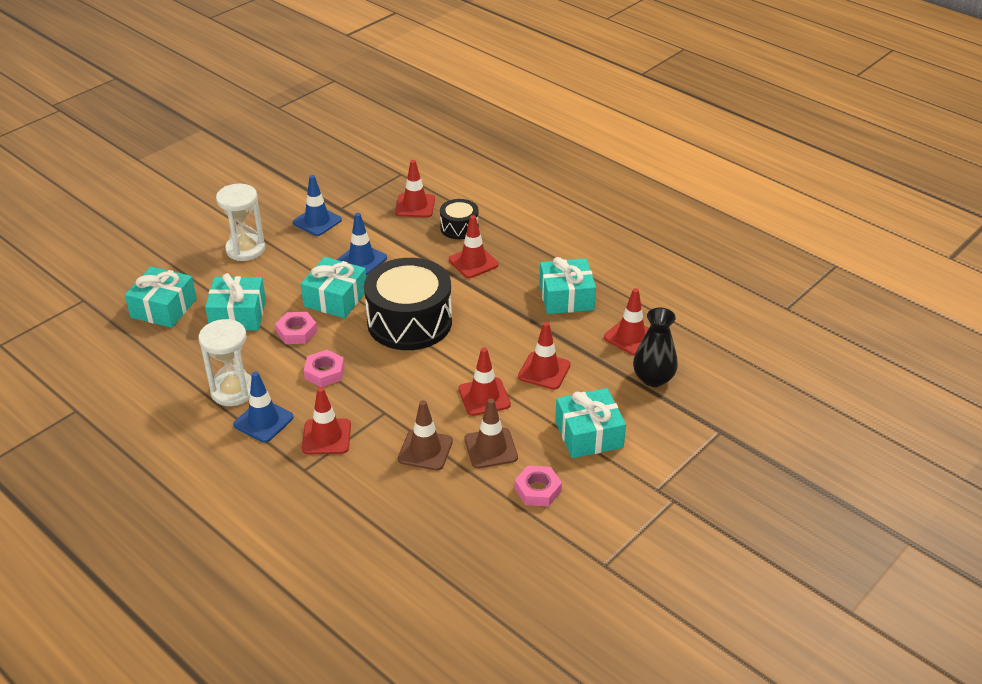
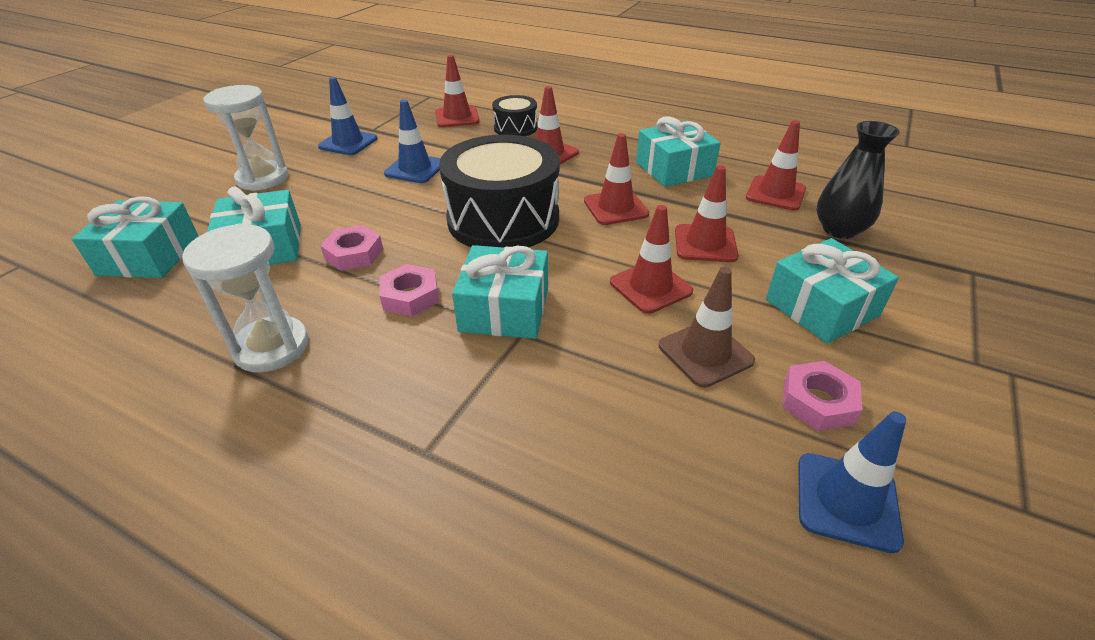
camera: 15 degrees left, 0 degrees up
(263, 421) = (332, 384): blue traffic cone -> blue traffic cone (847, 501)
(326, 437) = (445, 388): red traffic cone -> red traffic cone (615, 208)
(335, 298) = (396, 210): turquoise gift -> turquoise gift (504, 309)
(425, 450) = (611, 376): brown traffic cone -> none

